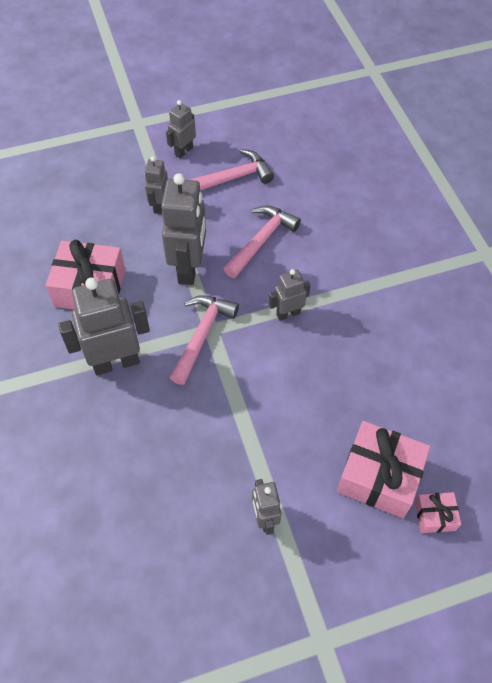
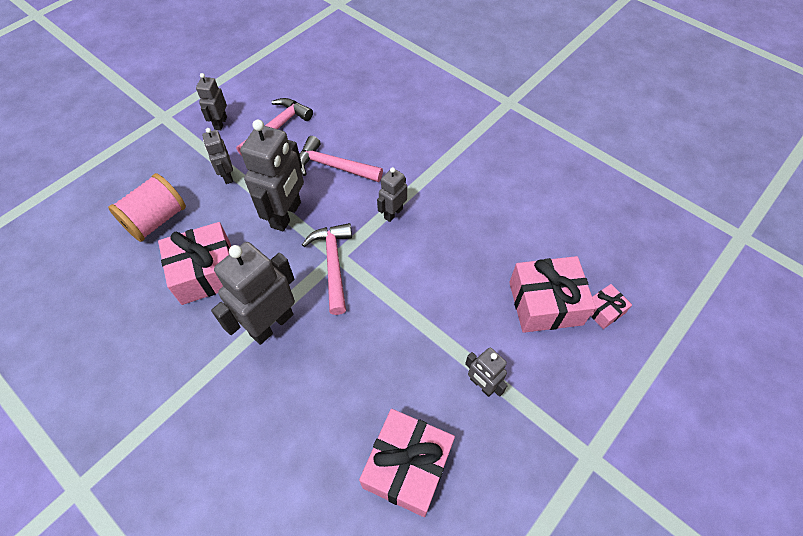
camera: 30 degrees left, 0 degrees up
(77, 219) = (156, 220): none -> pink spool
(152, 549) = (407, 466): none -> pink gift
(189, 268) = (286, 215): grey robot -> grey robot turned 45 degrees clockwise
(261, 241) = (334, 166): pink hammer -> pink hammer turned 75 degrees counterclockwise

